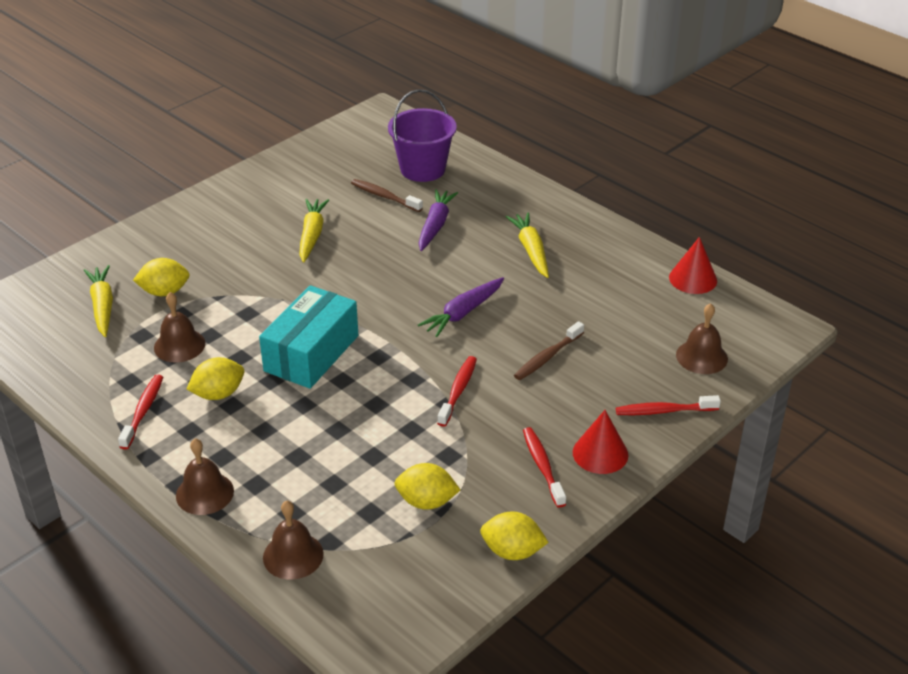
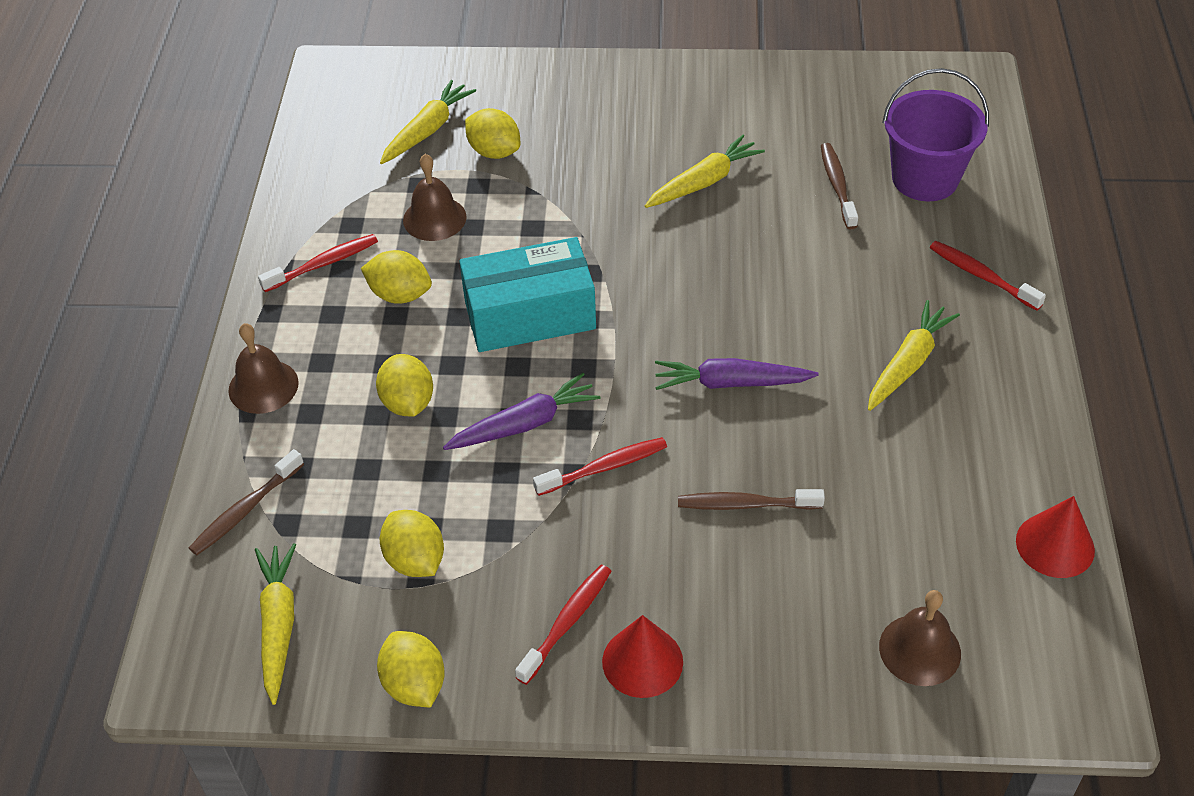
camera: 50 degrees right, 10 degrees up
(293, 555) = (245, 510): brown bell -> brown toothbrush
(307, 439) = (408, 403): none -> yellow lemon
(400, 587) = (278, 625): none -> yellow carrot
(435, 225) = (844, 257): purple carrot -> purple carrot (525, 424)
(663, 411) = (779, 675): red toothbrush -> red toothbrush (981, 276)

